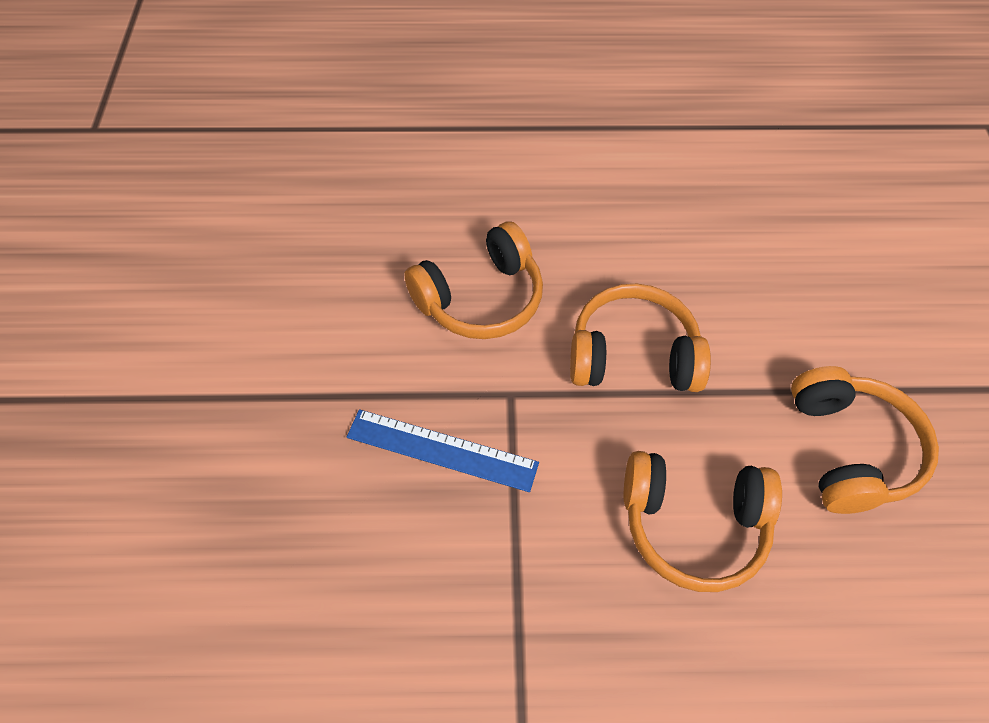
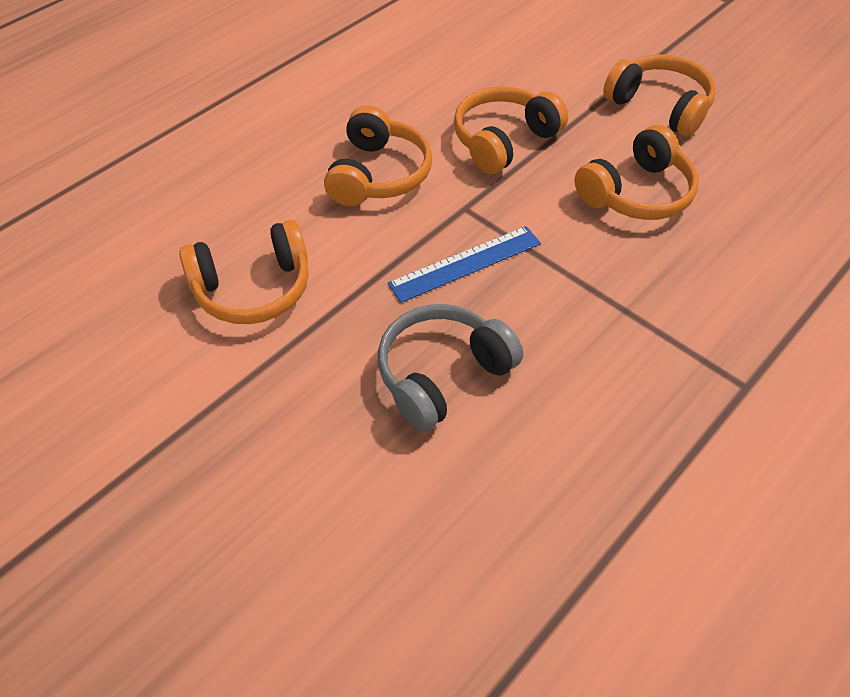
camera: 45 degrees left, 5 degrees down
(265, 323) = (253, 288): none -> orange headphones
(294, 536) = (442, 374): none -> grey headphones

